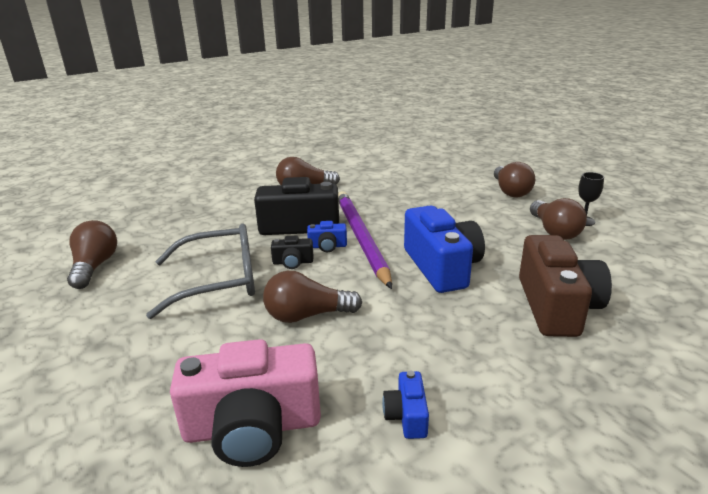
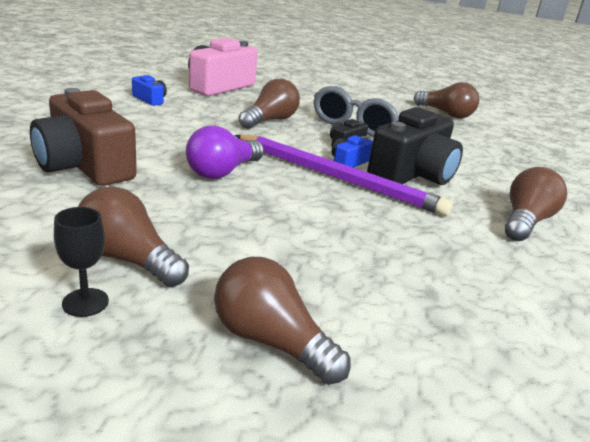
camera: 130 degrees right, 0 degrees up
(441, 267) = (223, 172): blue camera -> purple light bulb

